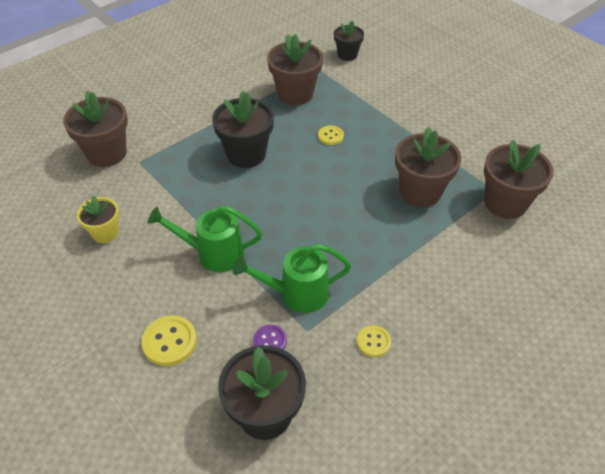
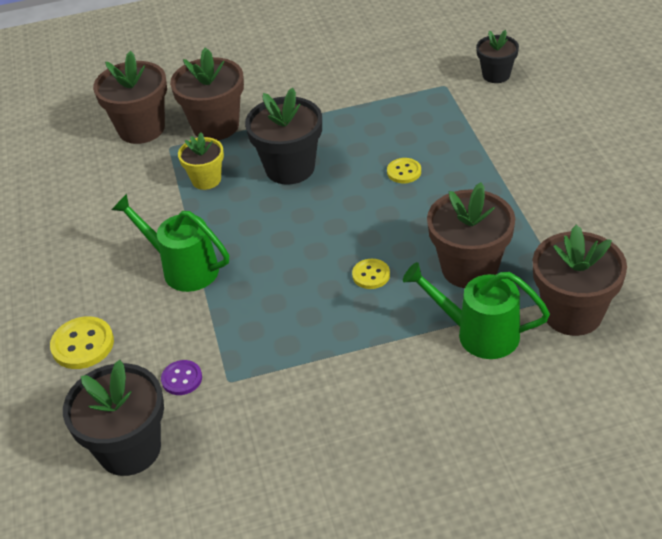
camera: 30 degrees right, 5 degrees down
(105, 233) = (89, 214): yellow flower pot -> yellow flower pot (206, 179)
(295, 94) = (395, 110): brown flower pot -> brown flower pot (215, 126)
(296, 294) = (242, 339): green watering can -> green watering can (478, 333)
(373, 342) = (292, 418): yellow button -> yellow button (371, 275)

